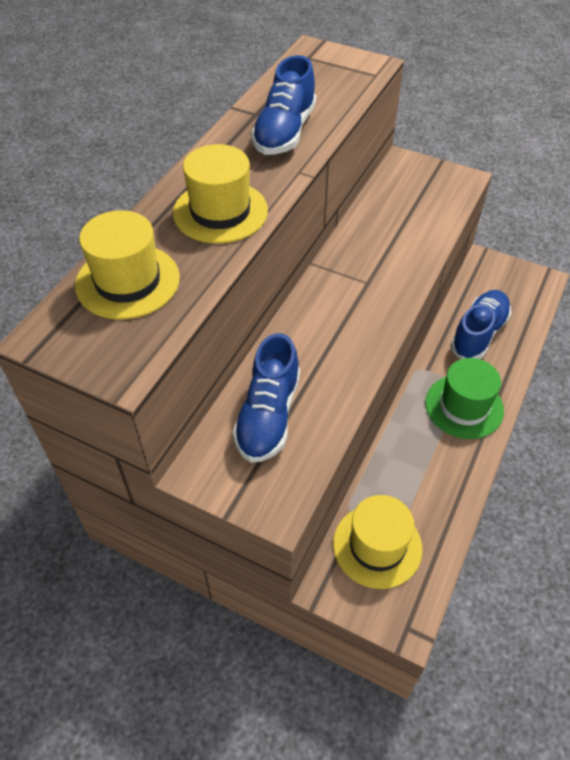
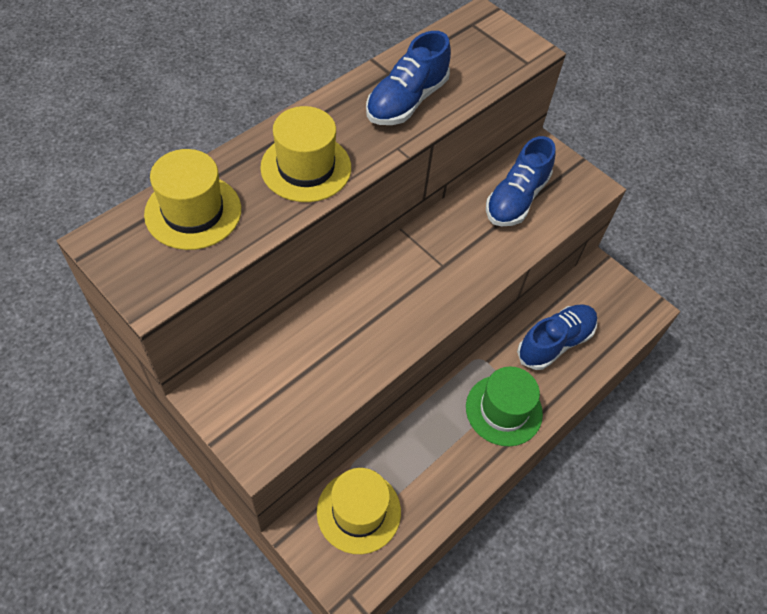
camera: 15 degrees right, 5 degrees up
(268, 415) = (290, 365): blue shoe -> blue shoe (516, 199)

